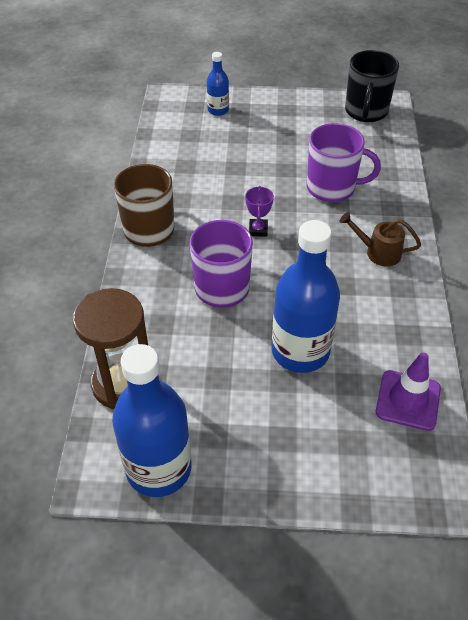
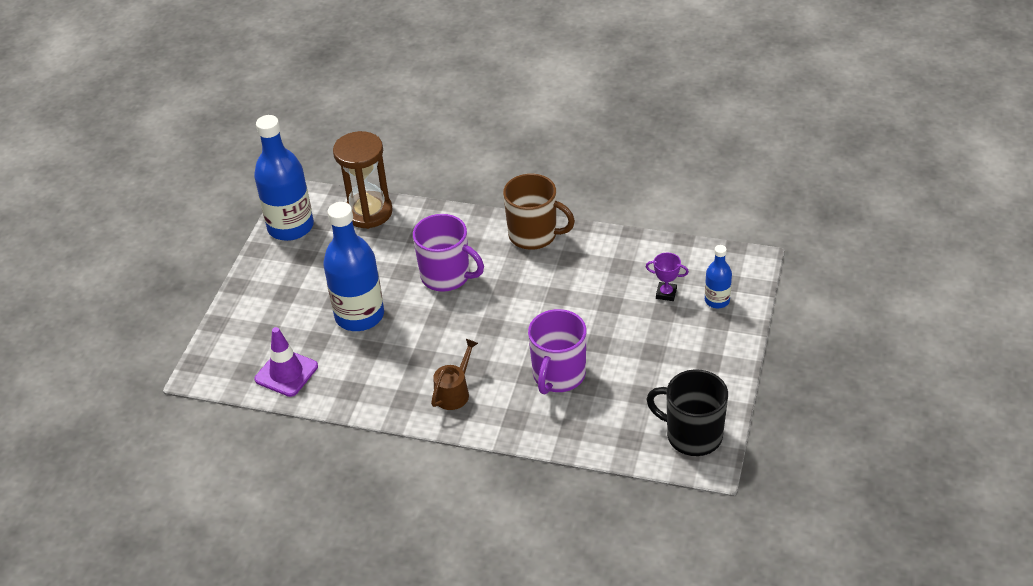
camera: 105 degrees right, 5 degrees down
(258, 230) = (511, 308): purple trophy -> purple trophy (666, 293)

